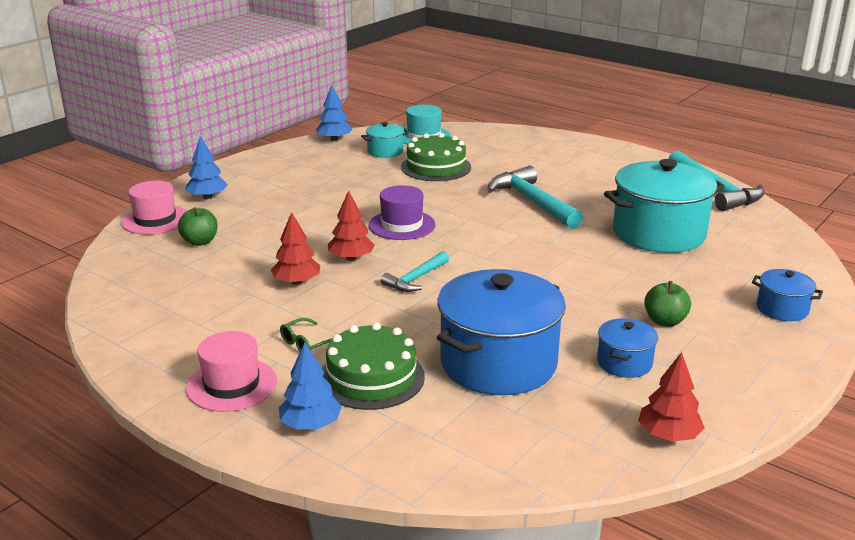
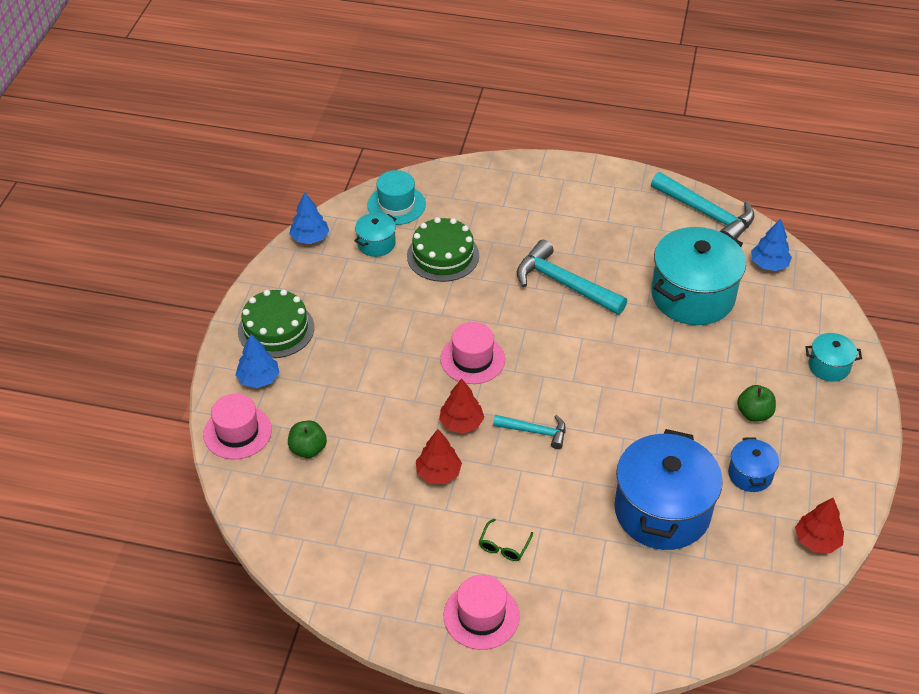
camera: 25 degrees left, 20 degrees up
(310, 424) = (571, 632): blue tree -> blue tree (769, 264)
(371, 377) = (580, 564): green cake -> green cake (276, 329)
(402, 225) = (472, 359): purple hat -> pink hat
(416, 279) = (535, 431): turquoise hammer -> turquoise hammer turned 90 degrees counterclockwise
(782, 309) = (829, 366): blue pot -> turquoise pot

